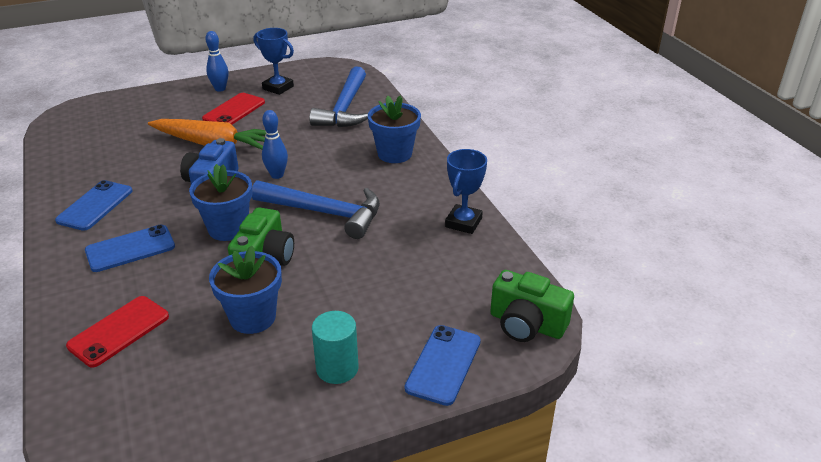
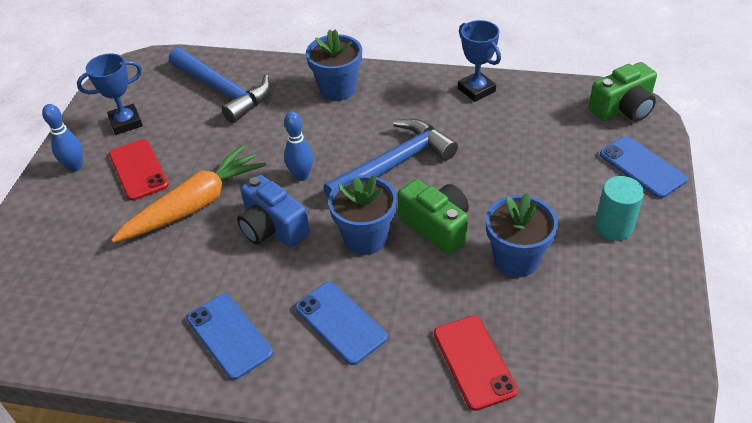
camera: 55 degrees left, 10 degrees up
(130, 249) = (340, 323): blue phone -> blue phone turned 45 degrees counterclockwise

